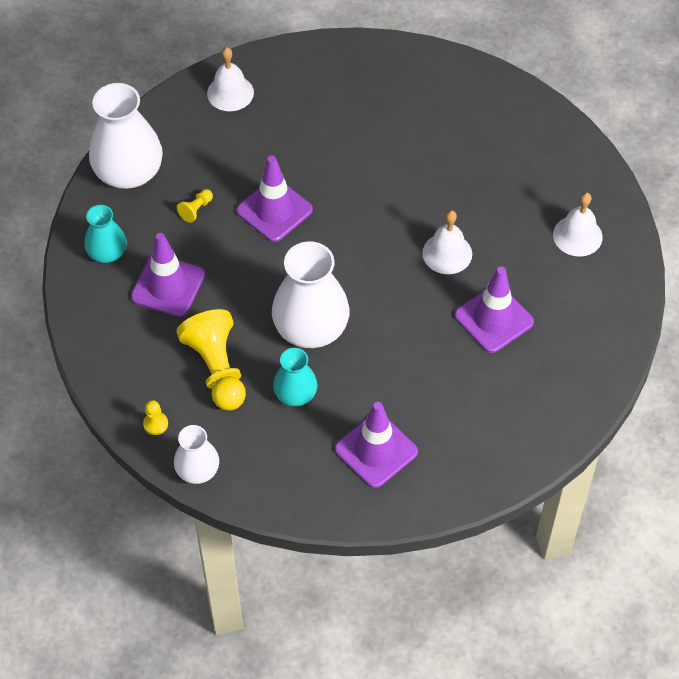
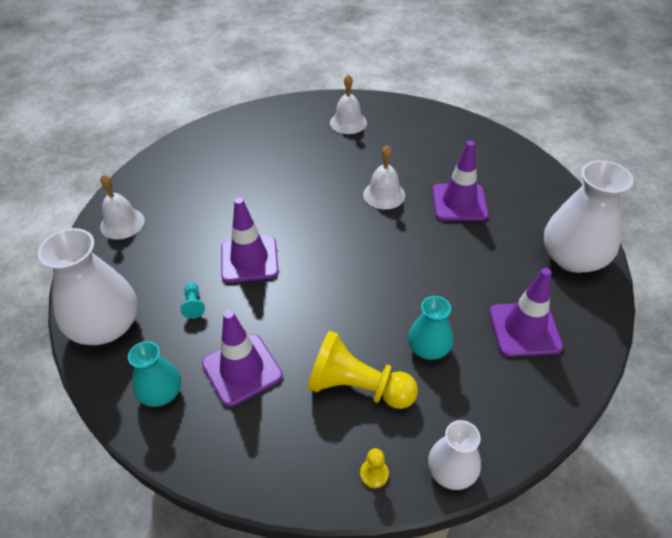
camera: 50 degrees left, 10 degrees down
(196, 210) = (193, 305): yellow pawn -> turquoise pawn
(311, 327) = (374, 301): white vase -> white vase (573, 258)
(577, 236) = (430, 135): white bell -> white bell (348, 123)

